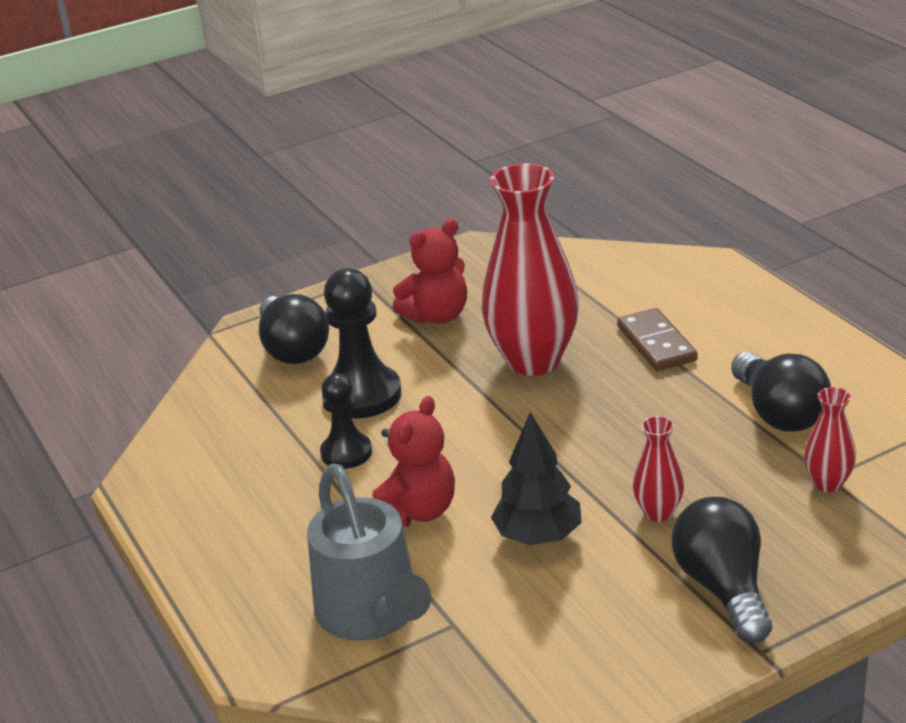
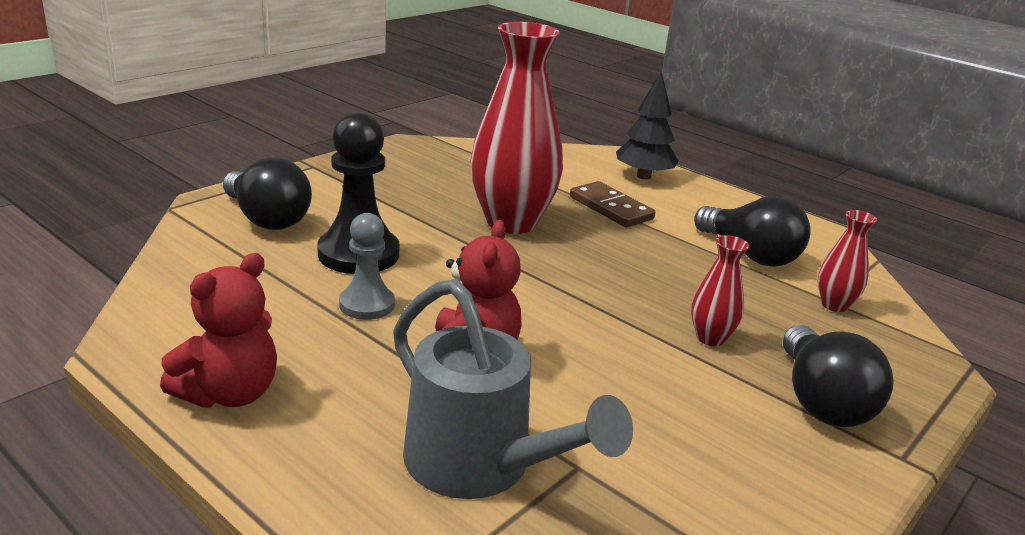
camera: 25 degrees left, 5 degrees down
(346, 453) = (367, 305): black pawn -> grey pawn
(437, 316) = (400, 191): red teddy bear -> red teddy bear (229, 393)
(538, 536) = (612, 368): black tree -> black tree (643, 176)
(723, 588) = (821, 401): black light bulb -> black light bulb turned 150 degrees counterclockwise

